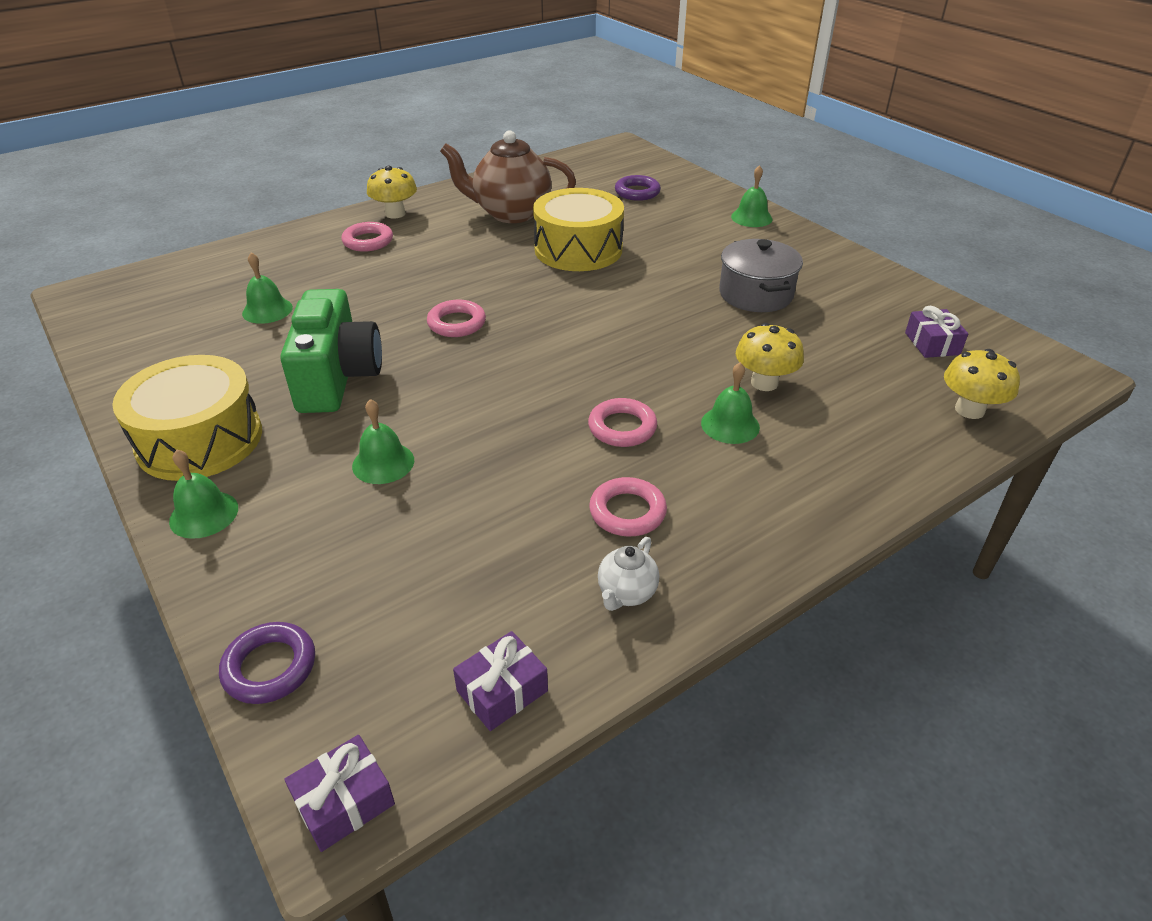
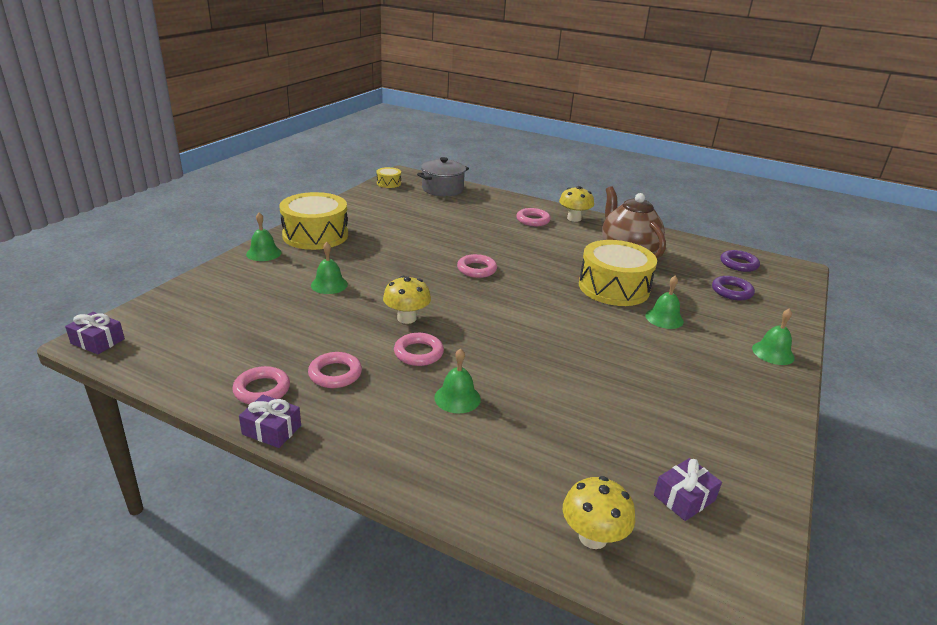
camera: 60 degrees right, 10 degrees down
(95, 317) = (389, 183): none -> yellow drum
(267, 310) = (434, 216): green bell -> green bell (664, 318)
(270, 667) = (172, 299): purple ring -> purple ring (738, 264)
(337, 377) = (392, 251): green camera -> none
(502, 691) = (173, 366): purple gift -> purple gift (271, 430)
(626, 593) = (262, 390): white teapot -> pink ring
(756, 294) = (648, 378): grey pot -> grey pot (442, 189)
(764, 383) = (524, 405): yellow mushroom -> yellow mushroom (406, 318)

